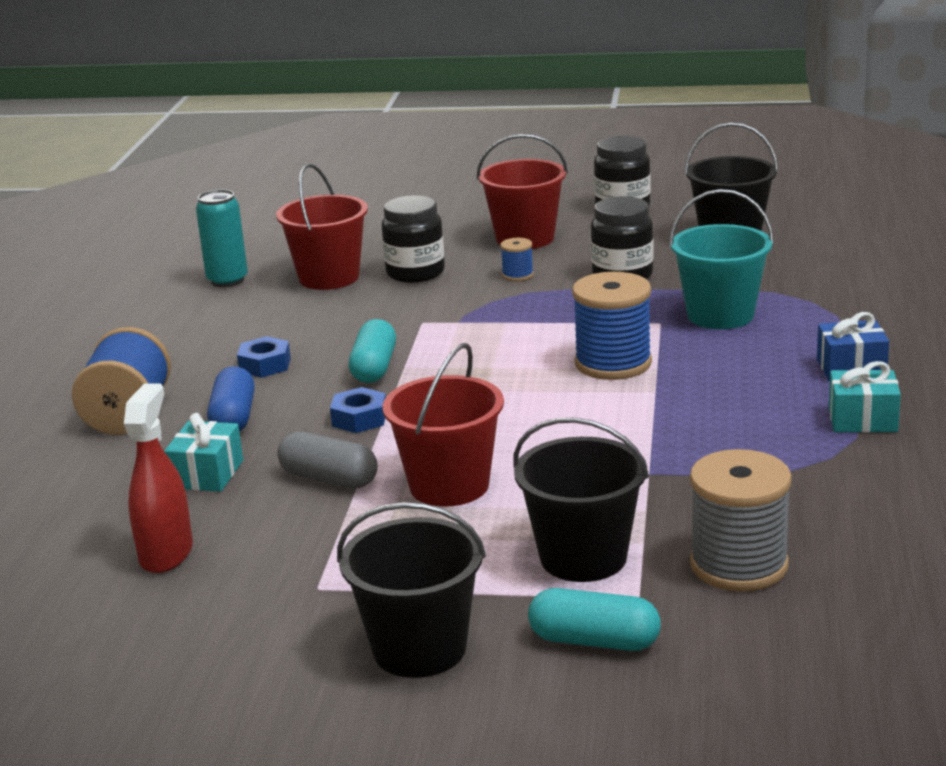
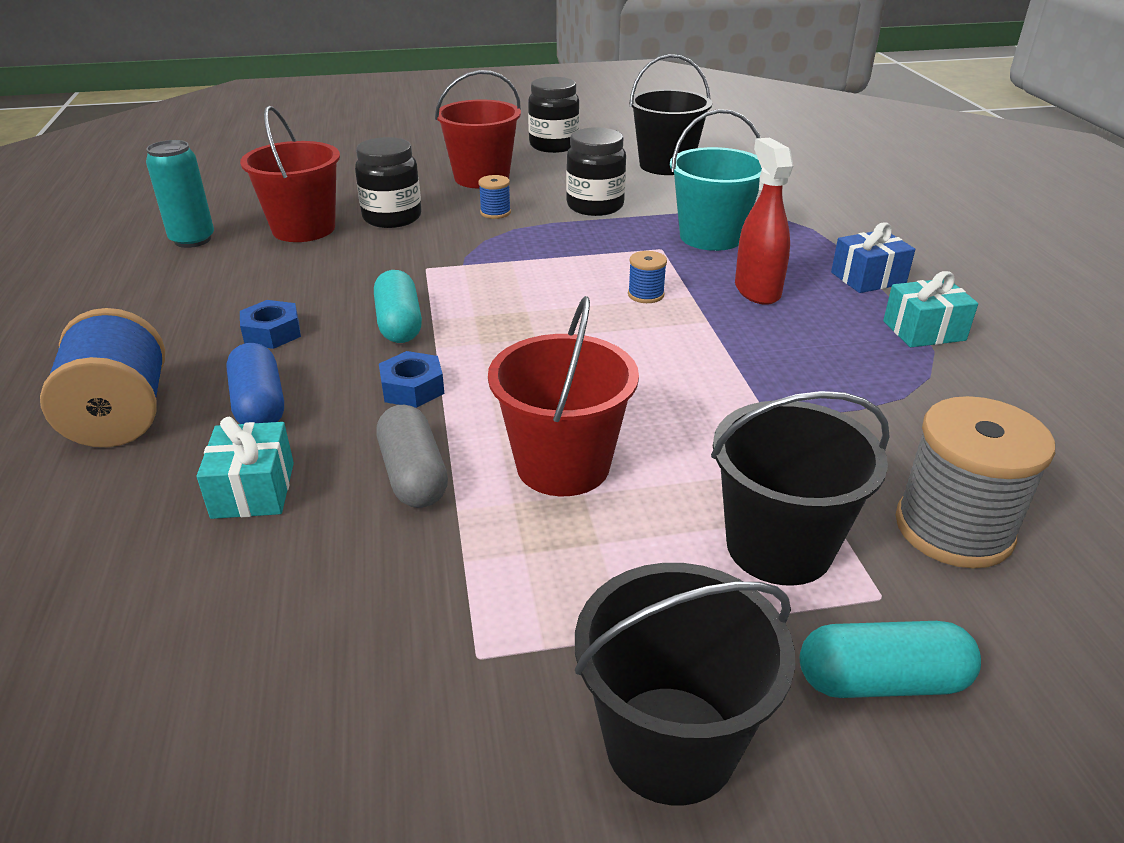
camera: 20 degrees left, 10 degrees up
(166, 554) = (238, 631): red spray bottle -> red spray bottle (757, 290)
(329, 478) = (413, 475): grey capsule -> grey capsule turned 60 degrees clockwise
(613, 363) = (646, 295): blue spool -> blue spool, size x0.47

